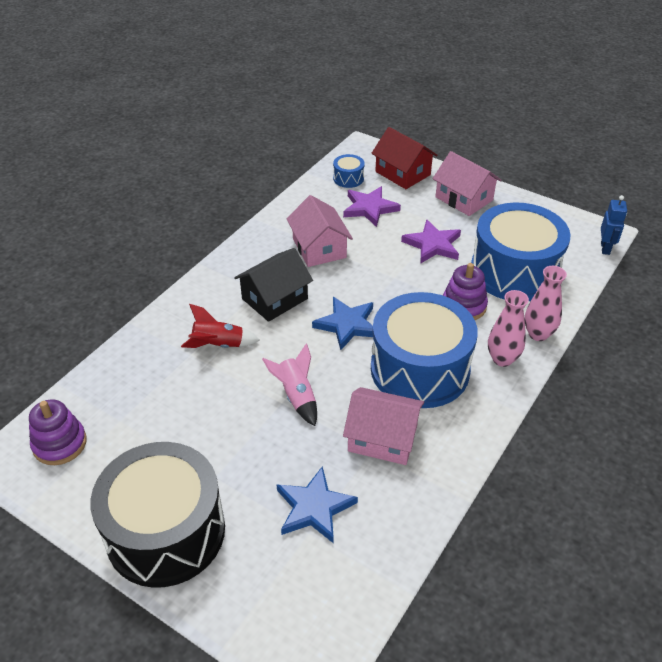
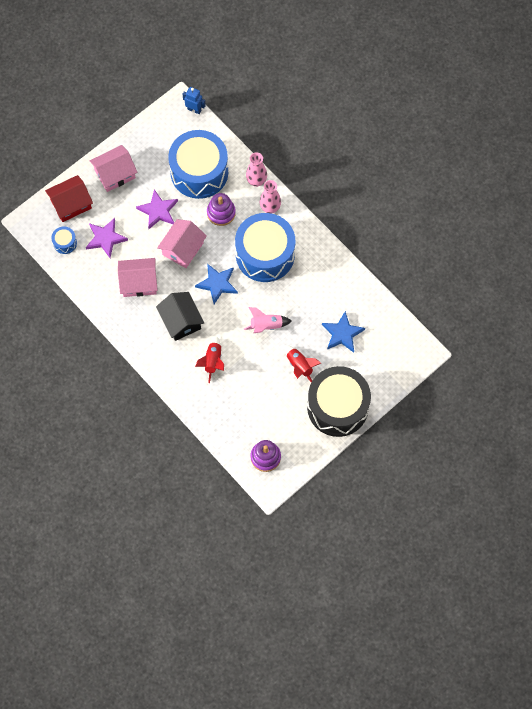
camera: 75 degrees left, 25 degrees up
(235, 456) = (299, 366): none -> red rocket
(382, 438) = (308, 289): pink house -> pink house (183, 249)

